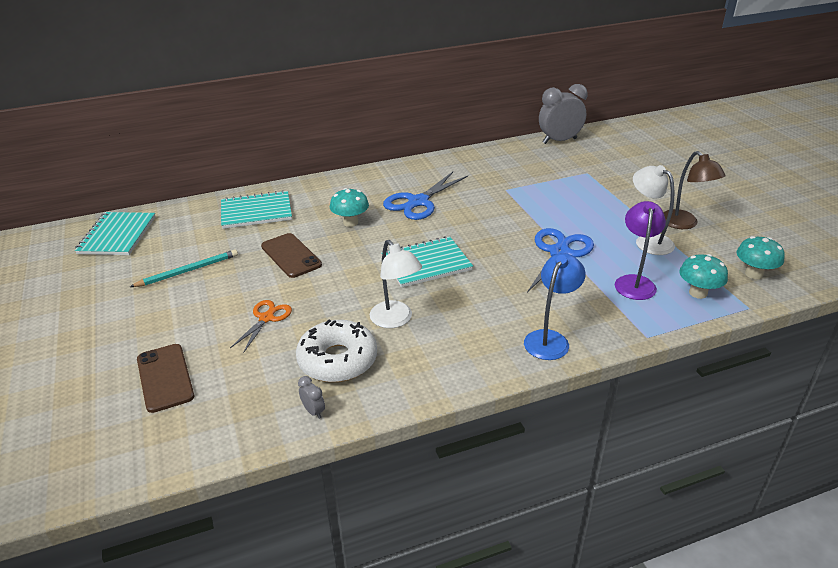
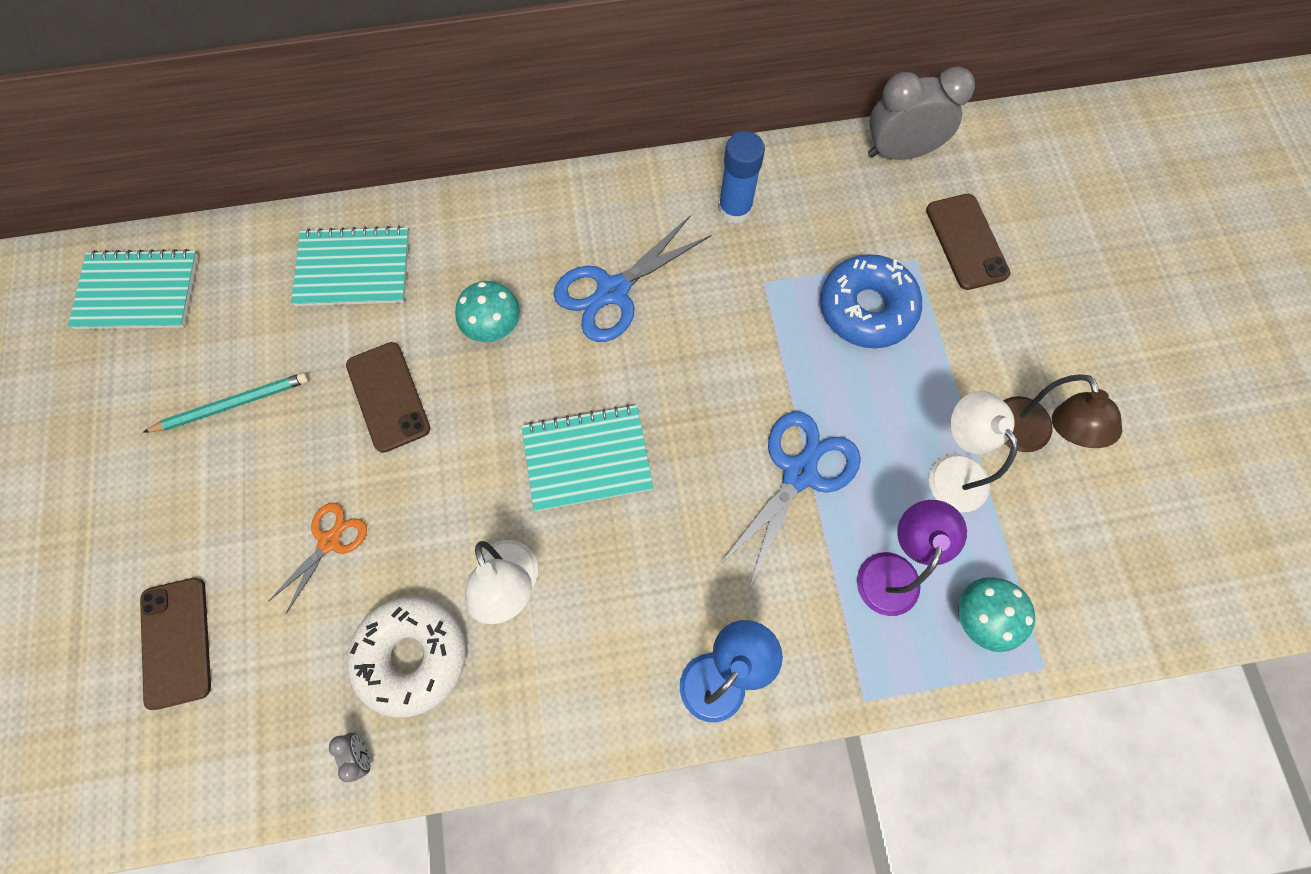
camera: 10 degrees right, 35 degrees up
(117, 235) = (138, 292): turquoise notebook -> turquoise notebook turned 75 degrees clockwise
(477, 167) = (735, 209): none -> blue glue stick
(568, 191) = (866, 308): none -> blue donut
(611, 164) = (966, 242): none -> brown phone
(754, 274) = (1086, 589): turquoise mushroom -> none

